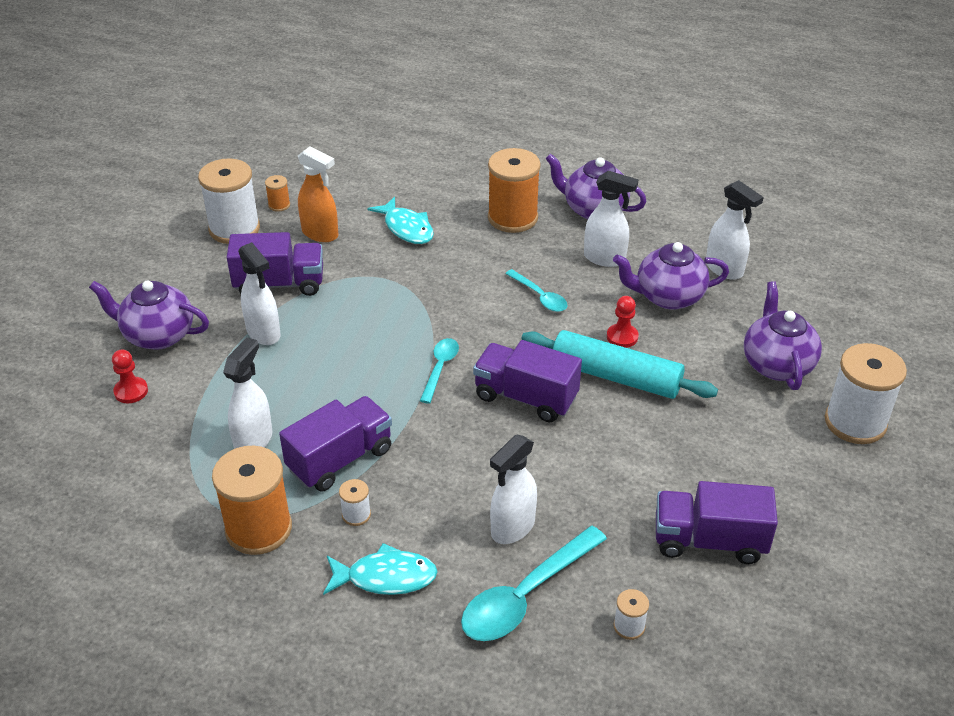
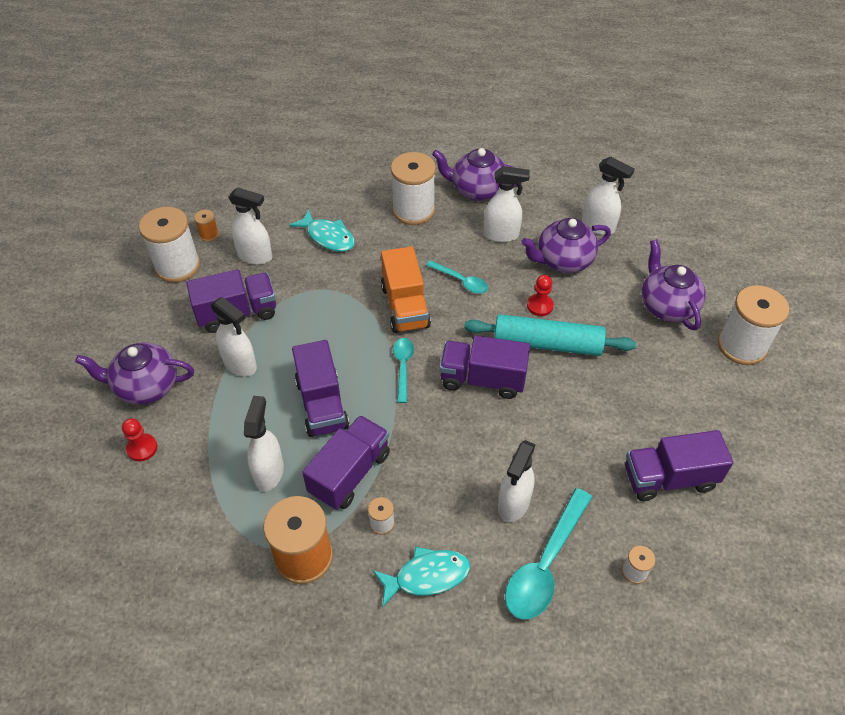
camera: 15 degrees left, 10 degrees up
(320, 234) = (255, 256): orange spray bottle -> white spray bottle
(336, 387) = (322, 404): none -> purple truck
(466, 310) = (405, 306): none -> orange truck
(512, 218) = (413, 210): orange spool -> white spool

